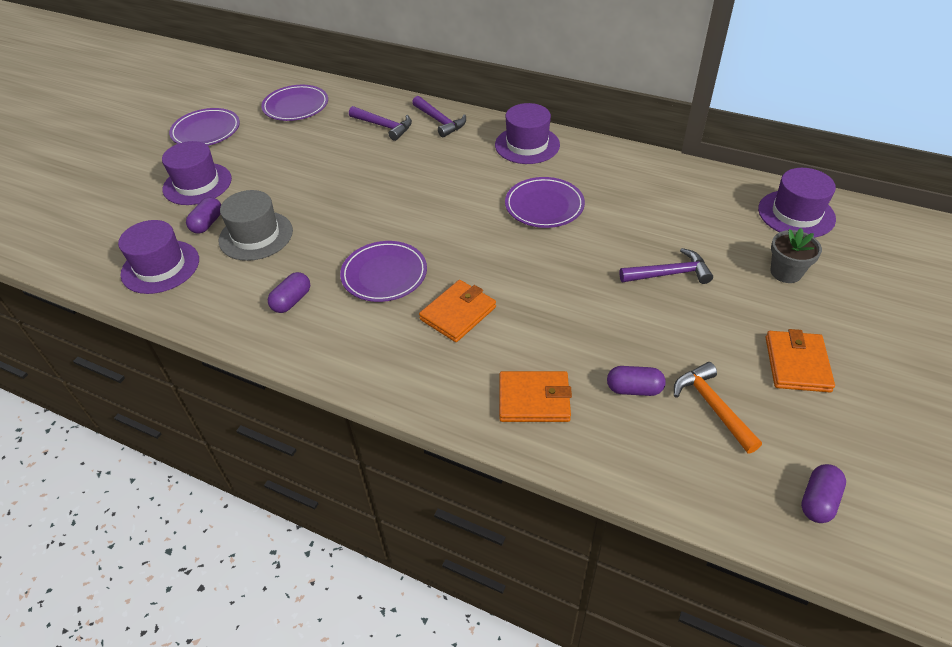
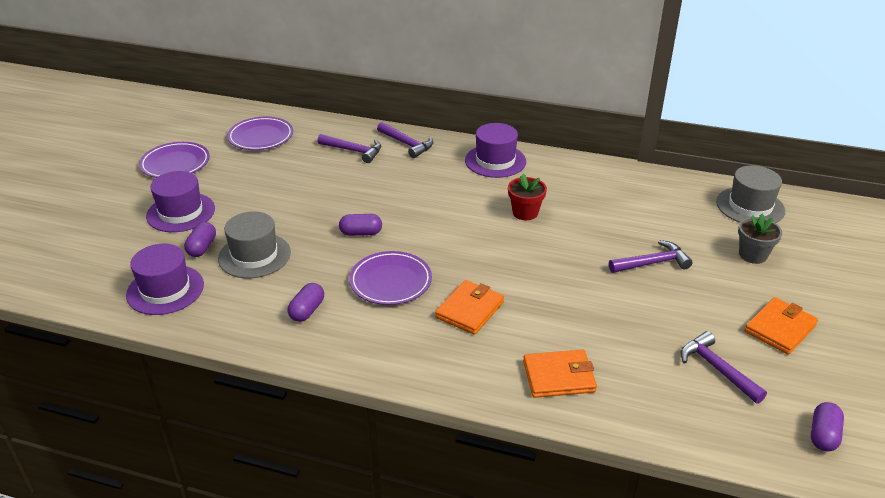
camera: 10 degrees left, 10 degrees down
(544, 206) = (525, 213): purple plate -> red flower pot
(634, 389) = (645, 360): purple capsule -> purple capsule (361, 233)
(713, 407) = (717, 369): orange hammer -> purple hammer
(796, 214) = (750, 206): purple hat -> grey hat
(797, 364) = (780, 328): orange wallet -> orange wallet turned 45 degrees clockwise

